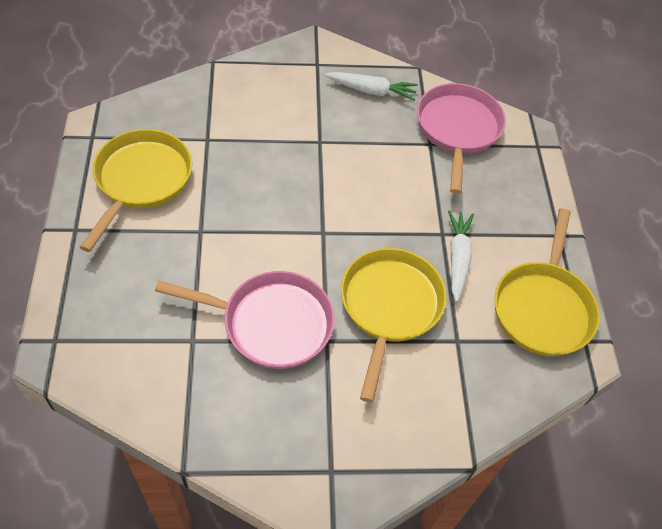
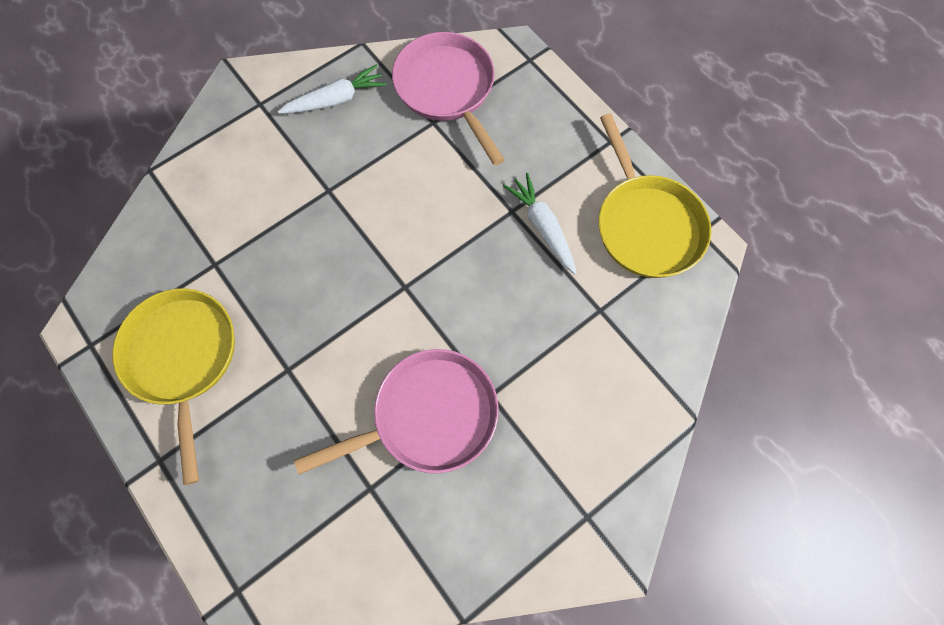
camera: 30 degrees left, 15 degrees up
(389, 307) = (519, 320): yellow pan -> none

